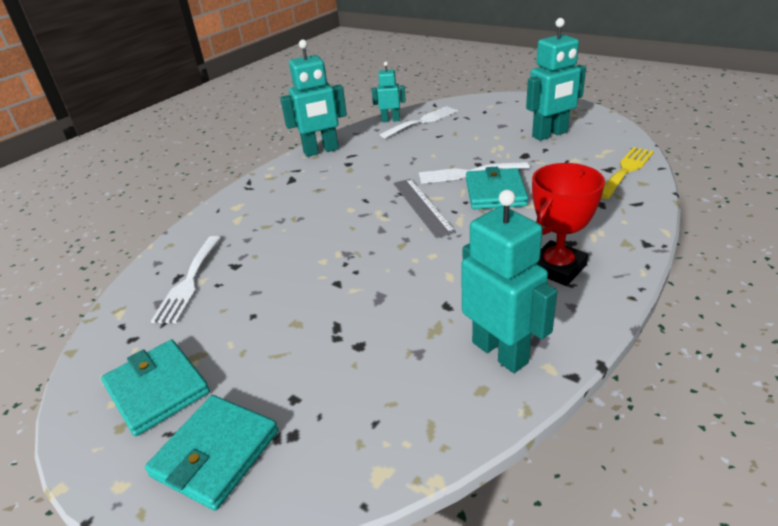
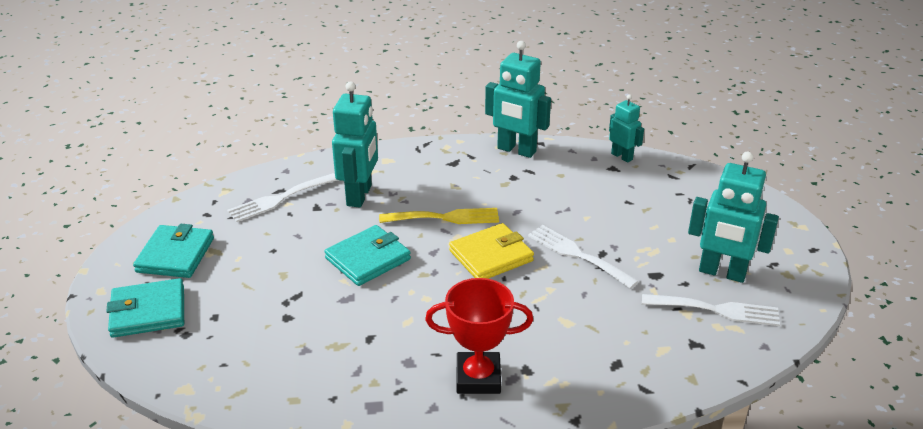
camera: 45 degrees right, 0 degrees up
(422, 121) = (644, 177): white fork -> white fork (717, 310)
(422, 206) = (491, 256): grey ruler -> yellow wallet
(495, 192) = (561, 288): turquoise wallet -> turquoise wallet (368, 259)
(500, 352) = (341, 391): turquoise robot -> turquoise robot (359, 195)
(626, 170) = (706, 357): yellow fork -> yellow fork (445, 217)

